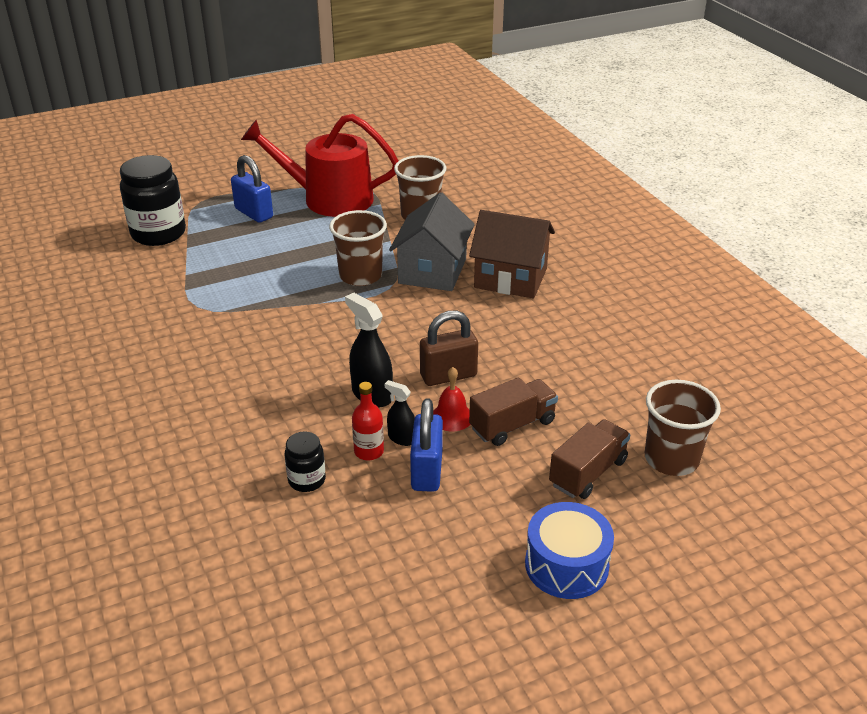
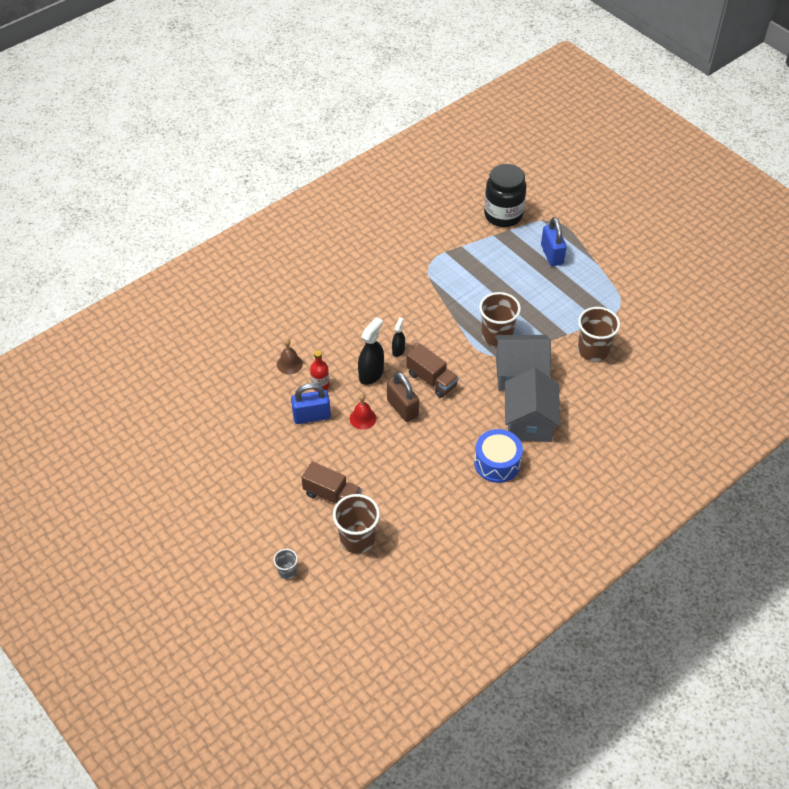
camera: 75 degrees right, 15 degrees up
(254, 213) = (552, 255): blue padlock -> blue padlock turned 45 degrees counterclockwise
(307, 480) = (289, 364): black jar -> brown bell
(329, 199) = (592, 290): red watering can -> none
(402, 438) = (336, 398): black spray bottle -> black spray bottle (398, 350)
(510, 278) = (529, 422): brown house -> grey house
(512, 425) = (364, 450): brown truck -> brown truck (431, 380)
(566, 565) = (255, 494): blue drum -> blue drum (497, 463)
(725, 548) = (287, 571): none -> grey cup

